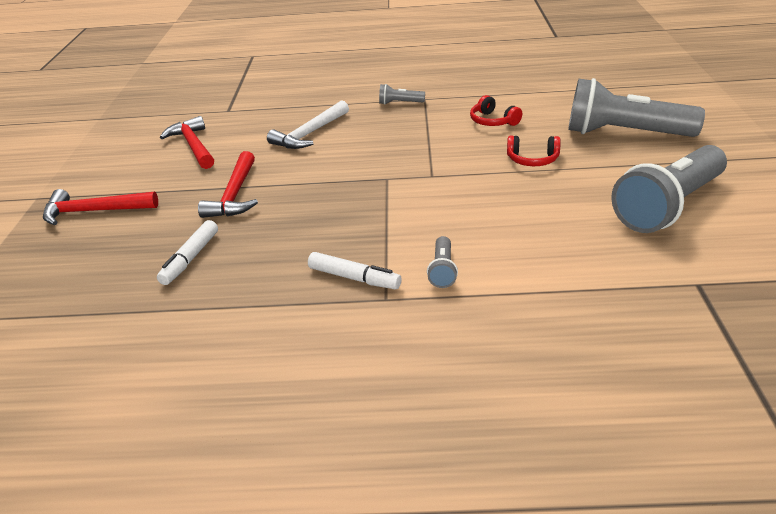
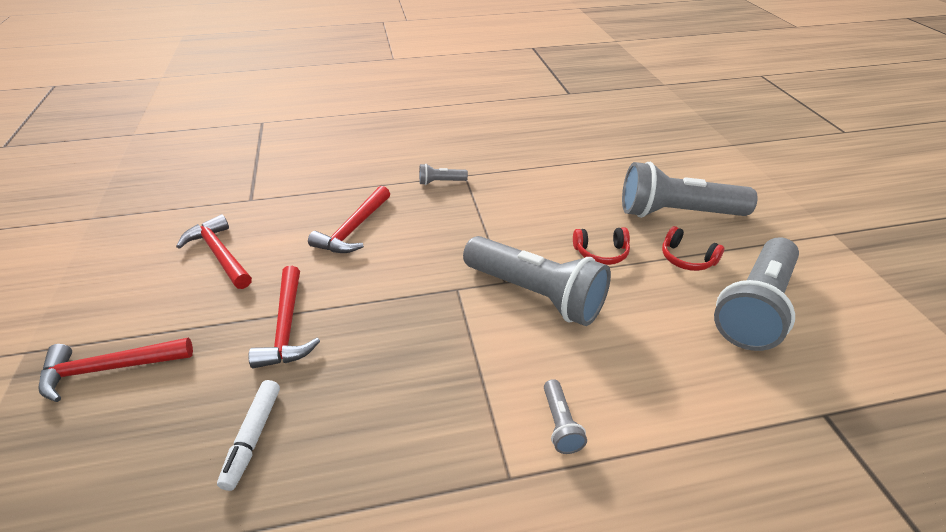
camera: 15 degrees left, 5 degrees up
(310, 134) = (354, 229): white hammer -> red hammer
(354, 278) = (463, 448): white marker -> none
(457, 186) = (535, 294): none -> grey flashlight
(493, 121) = (544, 203): red headphones -> red headphones (687, 258)

